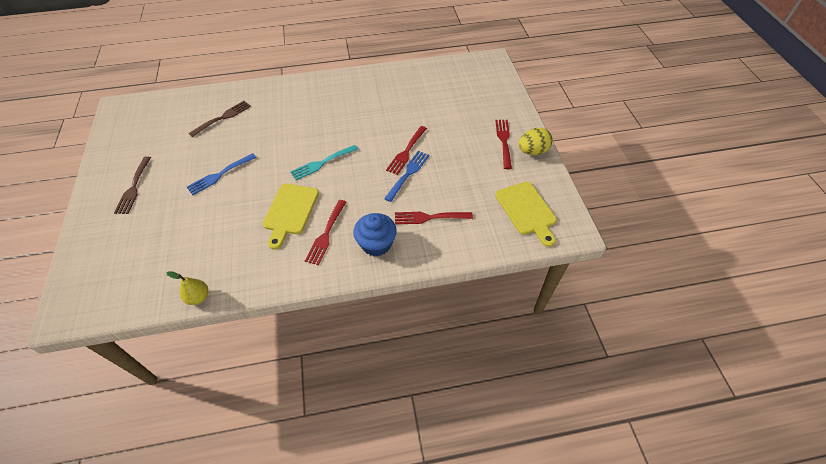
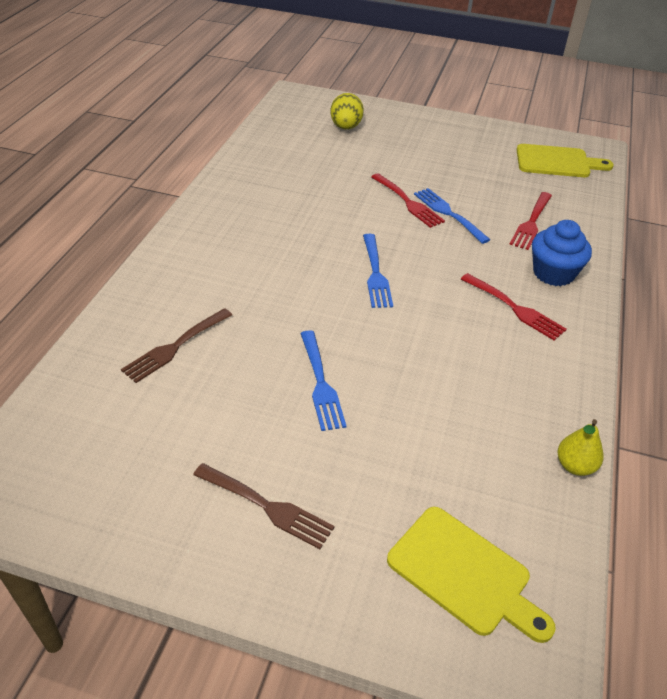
camera: 65 degrees left, 10 degrees down
(223, 118) = (175, 347): brown fork -> brown fork turned 120 degrees counterclockwise
(290, 212) = (453, 329): yellow cutting board -> yellow cutting board (464, 573)
(322, 163) = (375, 274): turquoise fork -> blue fork
(504, 141) = (442, 137): red fork -> none
(532, 151) = (471, 127): yellow egg -> yellow egg (346, 127)

